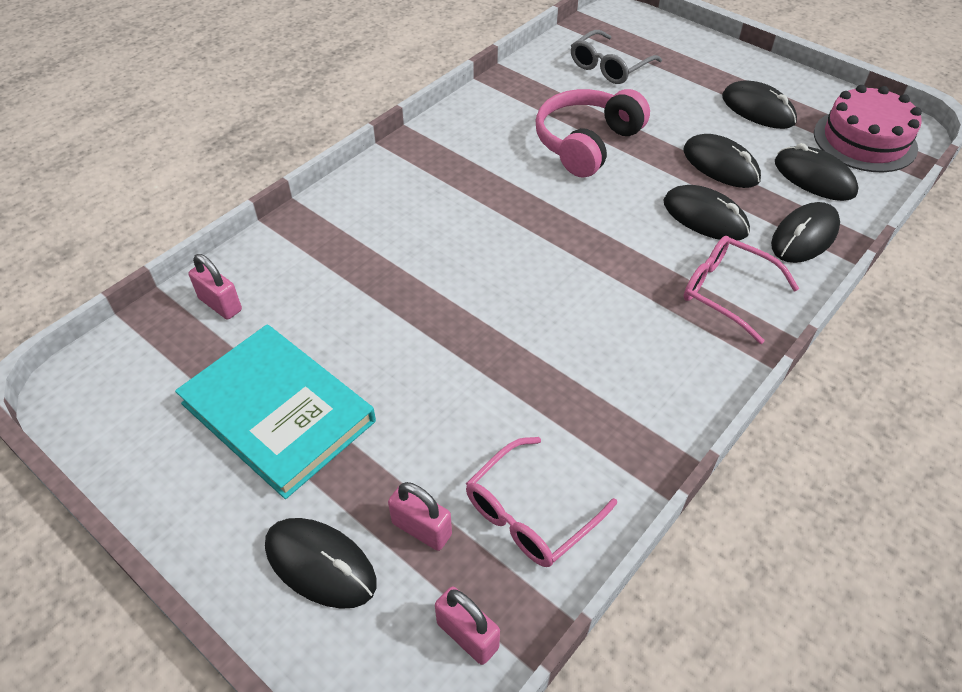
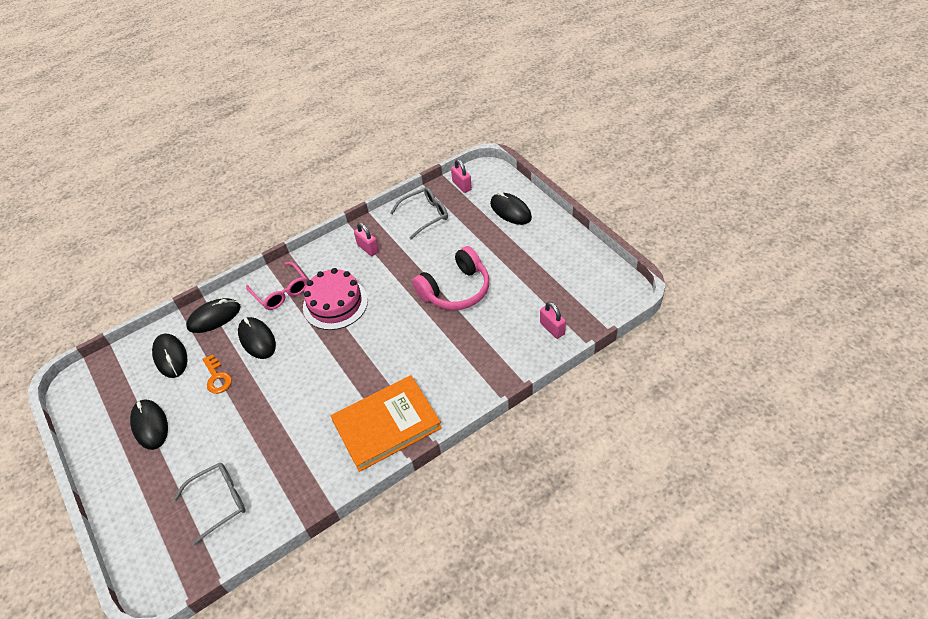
camera: 160 degrees left, 0 degrees up
(278, 412) = (523, 267): turquoise book -> none
(421, 529) = (469, 216): pink padlock -> pink padlock (368, 248)
(449, 152) = (386, 425): none -> orange book
(530, 514) = (425, 215): pink glasses -> grey glasses
(586, 143) = (289, 415): pink headphones -> pink headphones (456, 290)
(720, 165) = (217, 377): black mouse -> orange key
(864, 140) = (110, 381): pink cake -> pink cake (335, 303)

